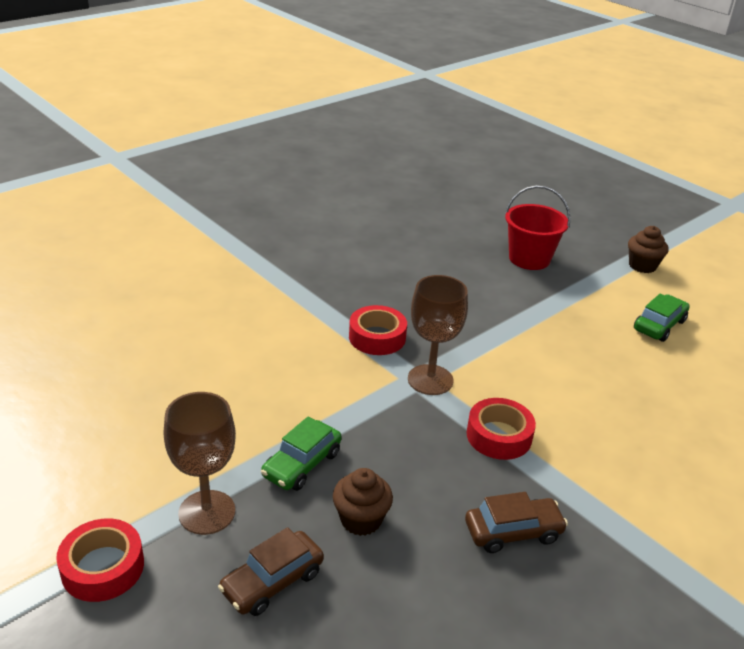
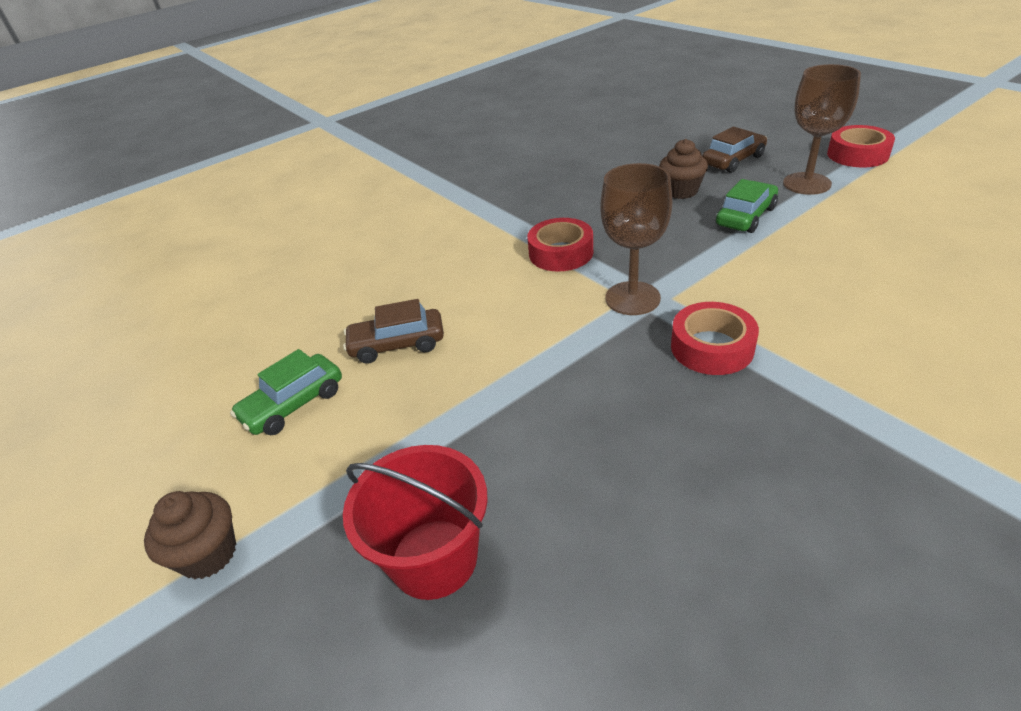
camera: 170 degrees left, 5 degrees up
(513, 532) = (562, 196): brown car -> brown car (397, 344)

